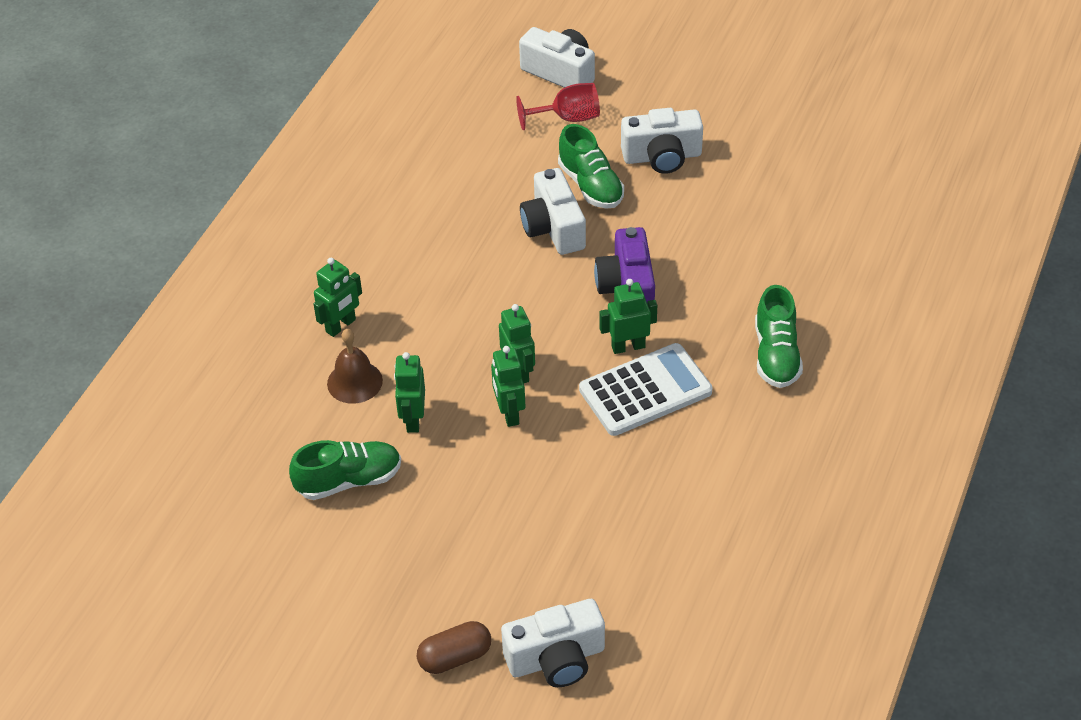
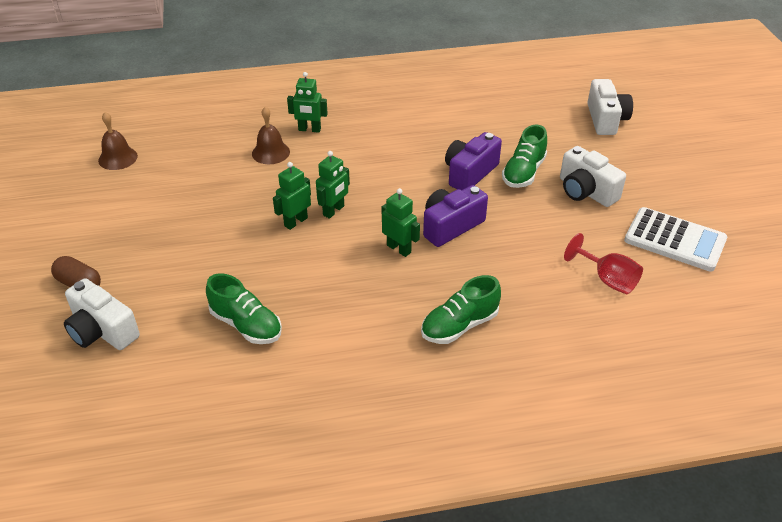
camera: 55 degrees right, 5 degrees down
(223, 540) = (118, 158): none -> brown bell
(349, 481) = (192, 183): green shoe -> green shoe (246, 325)
(413, 420) = (259, 186): green robot -> none
(553, 228) = (469, 173): white camera -> purple camera
(568, 118) = (570, 139): red goblet -> red goblet (607, 279)
(645, 391) = (367, 273): white calculator -> white calculator (675, 240)

